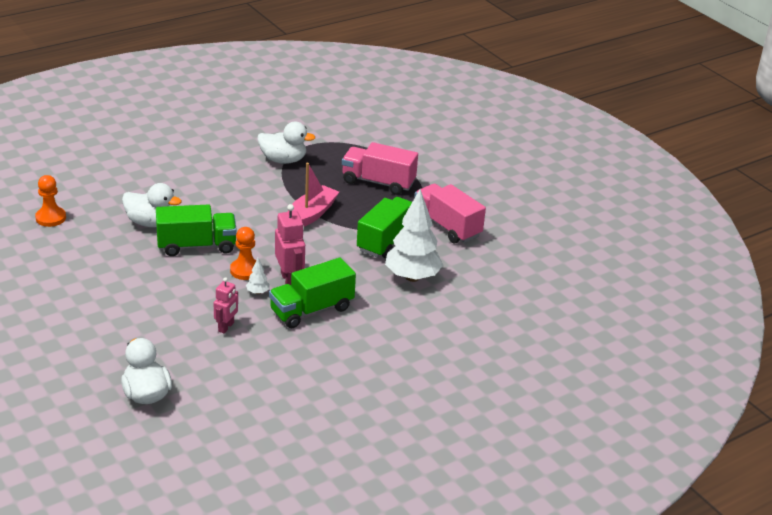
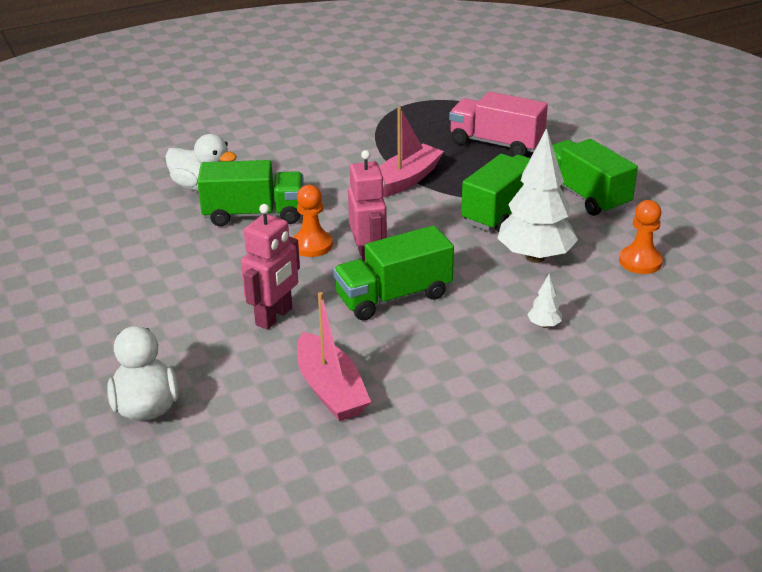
camera: 10 degrees right, 0 degrees up
(50, 218) = (81, 180): orange pawn -> orange pawn (640, 261)
(226, 327) = (274, 317): pink robot -> pink robot, size x1.55
(258, 292) = (324, 273): white tree -> white tree (544, 325)
(275, 378) = (330, 389): none -> pink boat
(283, 160) = (379, 119): white duck -> none
(447, 226) = (584, 195): pink truck -> green truck

